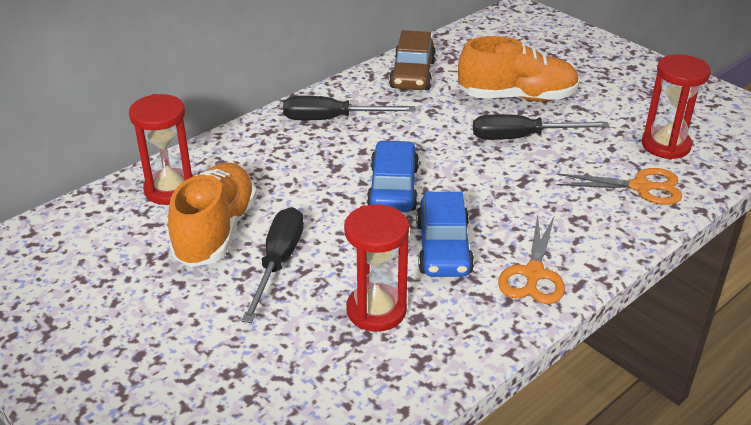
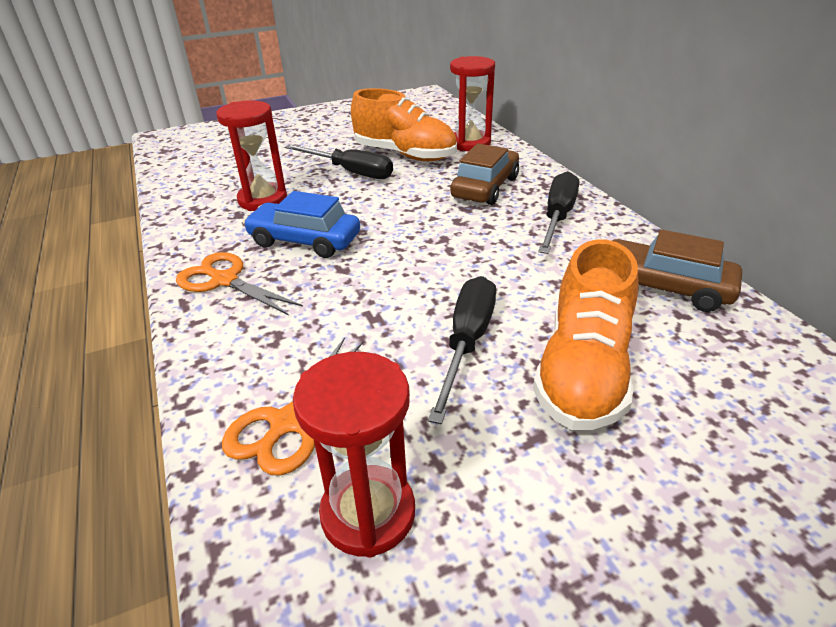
camera: 110 degrees right, 0 degrees up
(287, 162) = (485, 187): none -> brown car
(393, 188) = (413, 231): blue car -> none

